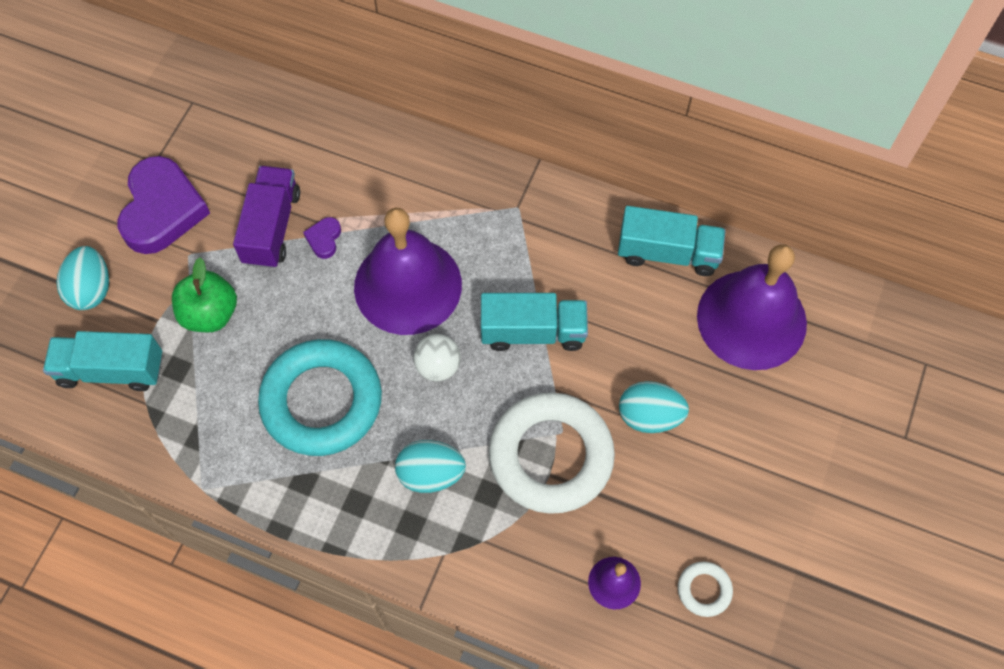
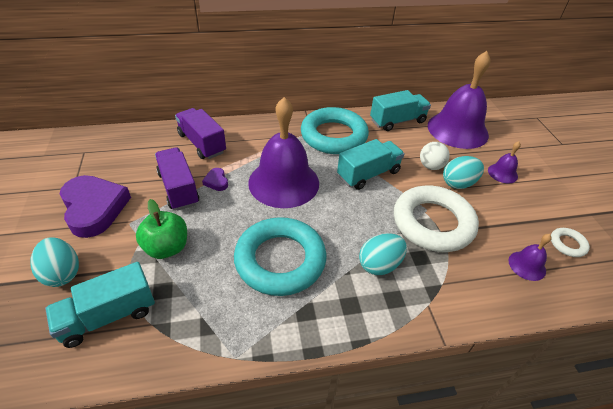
camera: 35 degrees left, 20 degrees down
(346, 158) = (202, 143): none -> purple truck
(438, 366) = (334, 211): white ball -> white ball (431, 166)
(541, 234) = (334, 136): none -> turquoise ring
(737, 435) = (502, 173): none -> purple bell

